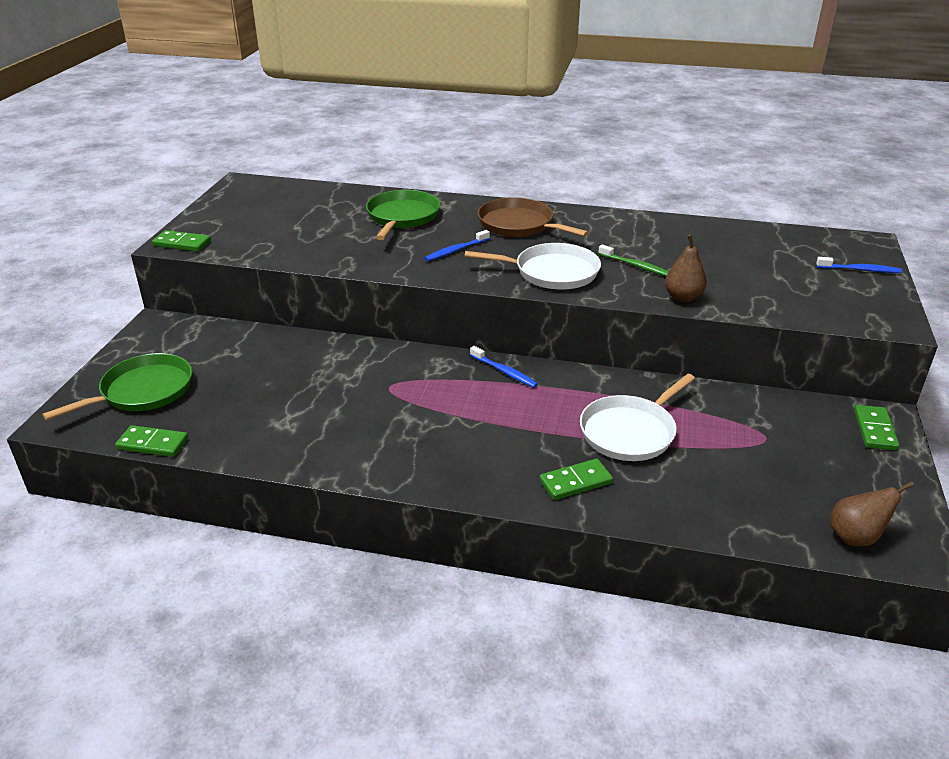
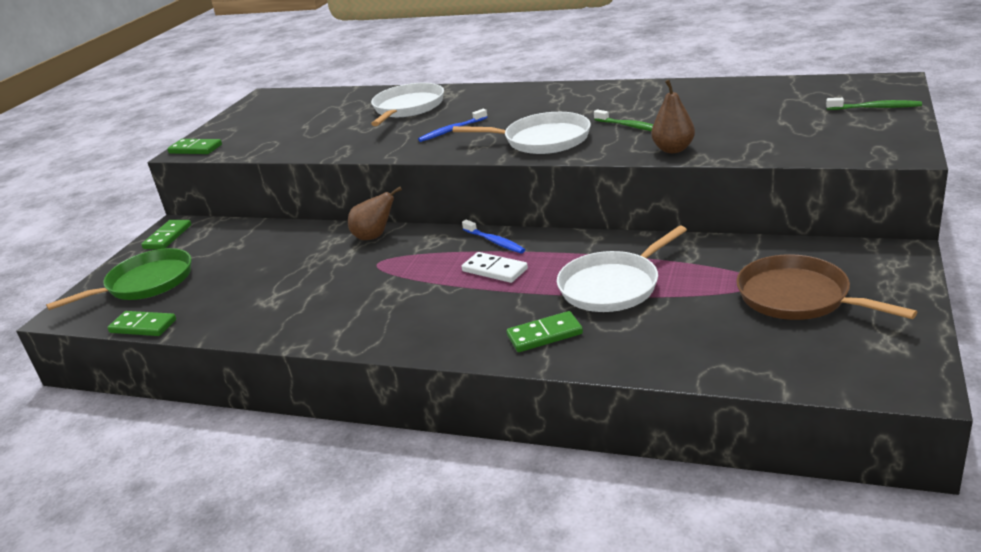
camera: 10 degrees right, 5 degrees down
(402, 217) = (407, 108): green pan -> white pan
(511, 404) = (495, 270): none -> white domino
(519, 225) = (521, 103): brown pan -> brown pan (798, 297)
(856, 537) = (841, 370): brown pear -> brown pear (374, 236)
(860, 270) = (875, 108): blue toothbrush -> green toothbrush
(874, 430) = (884, 267): green domino -> green domino (167, 237)

